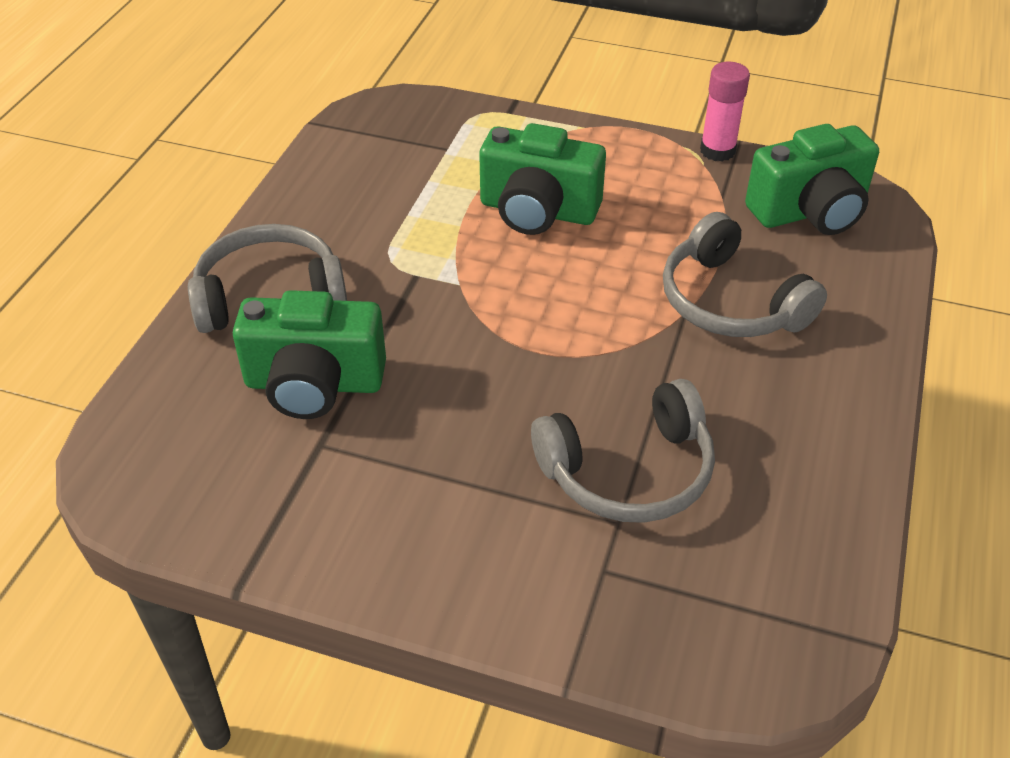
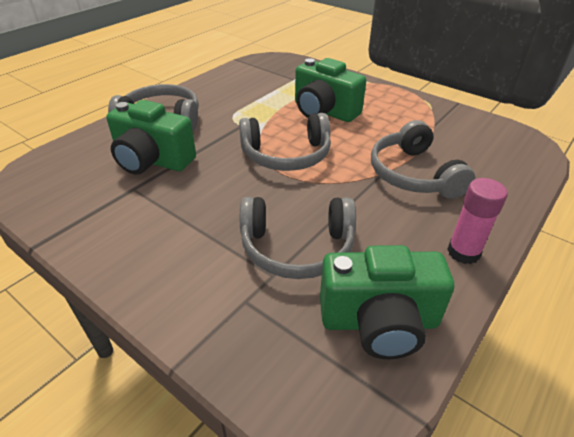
camera: 20 degrees right, 5 degrees down
(526, 316) = (286, 155): none -> grey headphones
(717, 151) = (442, 104): pink glue stick -> pink glue stick (463, 252)
(810, 211) = (487, 141): green camera -> green camera (379, 322)

